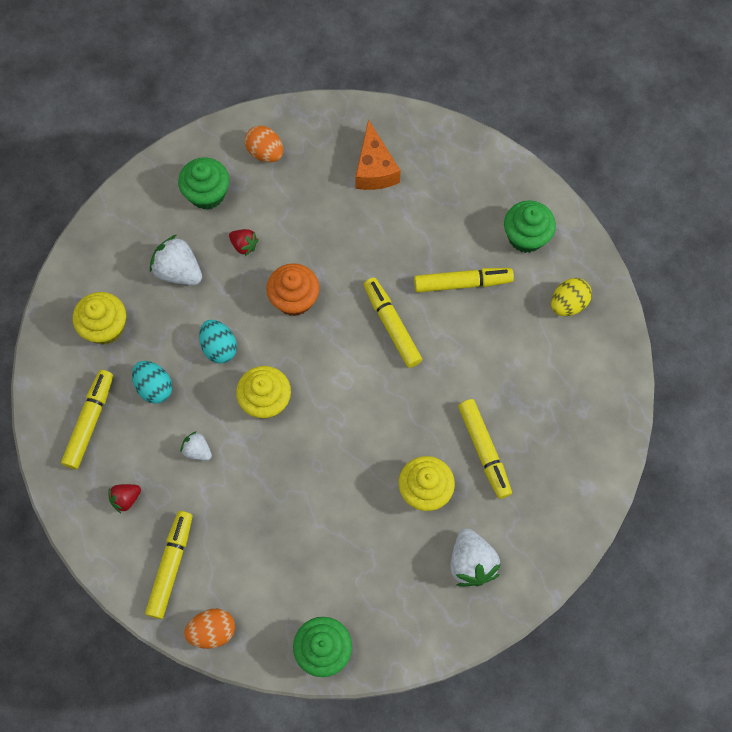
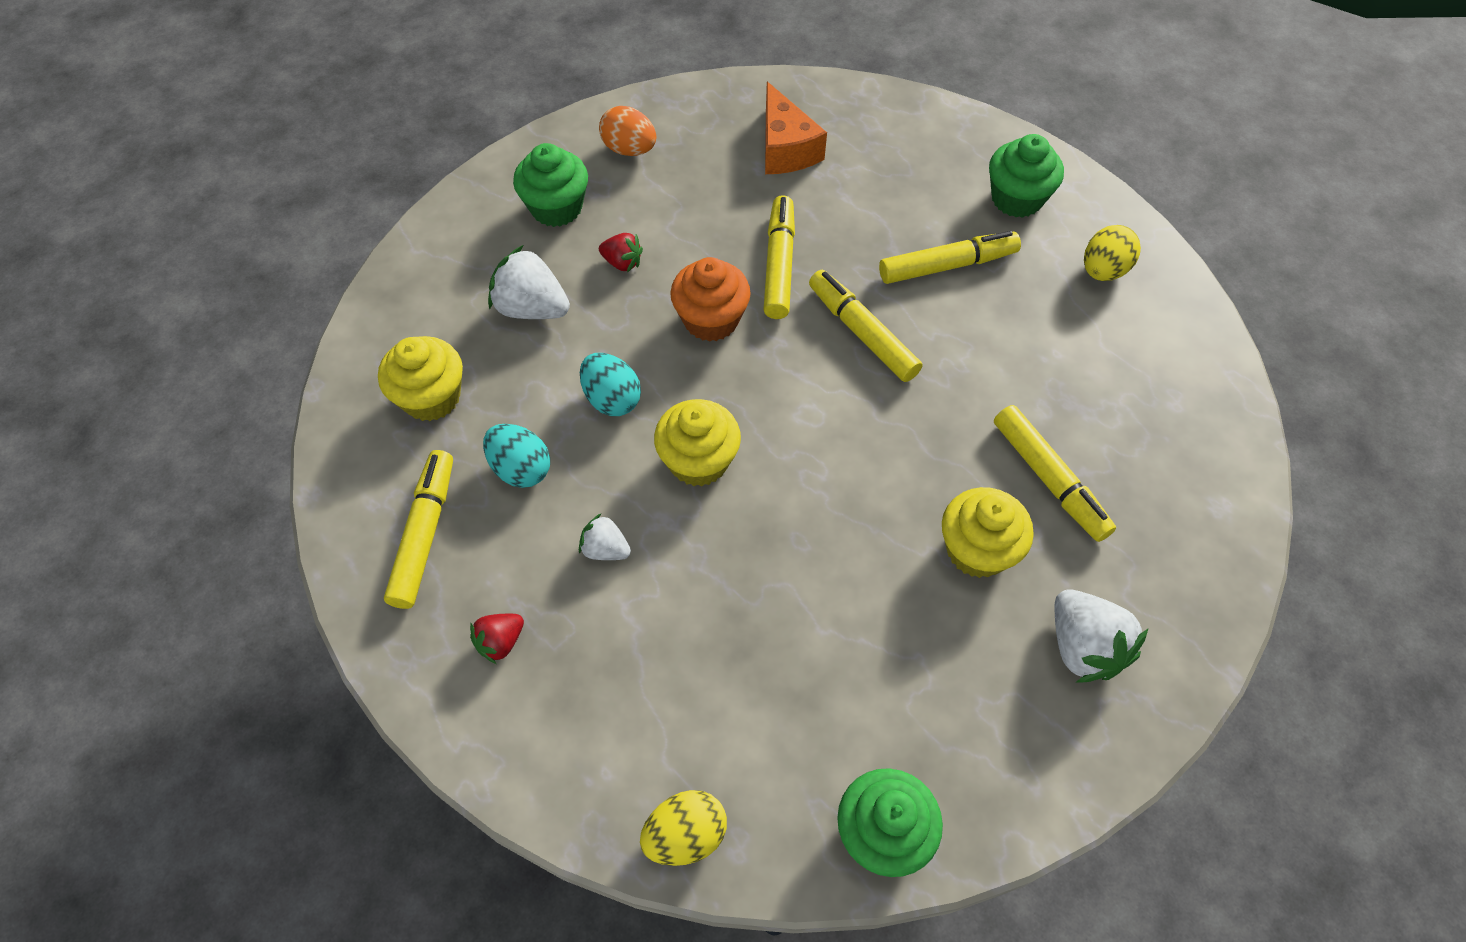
camera: 10 degrees left, 10 degrees down
(171, 566) = (593, 738): yellow marker -> yellow marker (779, 265)
(212, 631) = (685, 835): orange egg -> yellow egg

